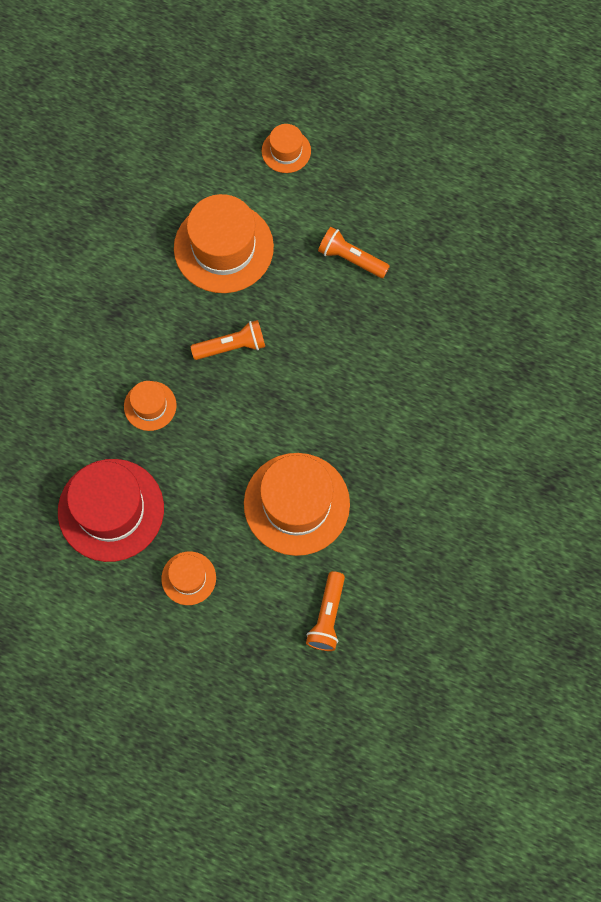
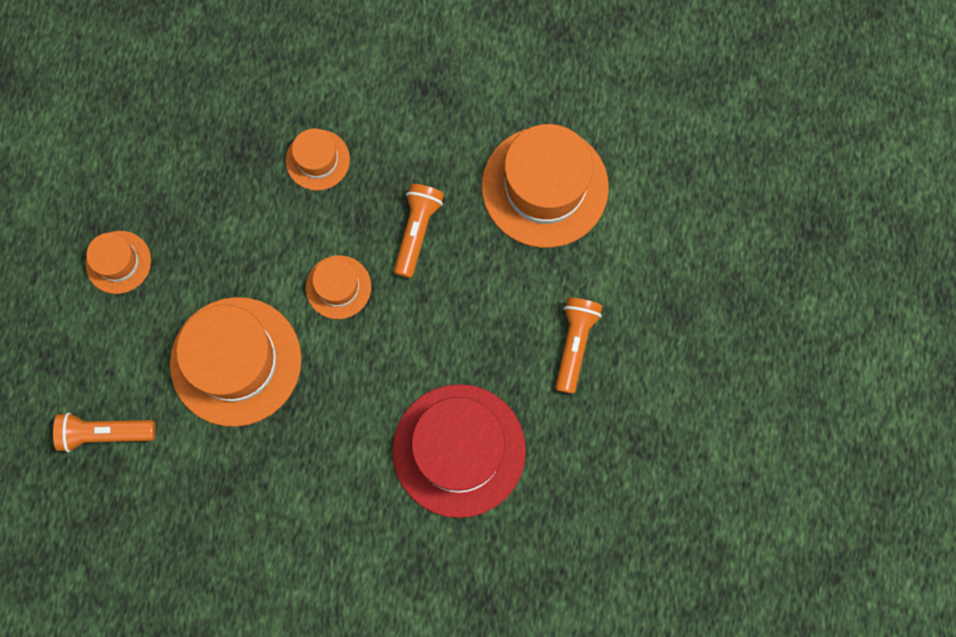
camera: 75 degrees right, 5 degrees up
(111, 510) = (181, 153): red hat -> red hat (459, 450)
(231, 346) = (417, 232): orange flashlight -> orange flashlight turned 135 degrees counterclockwise
(286, 151) = (700, 226): orange hat -> orange hat (338, 287)

